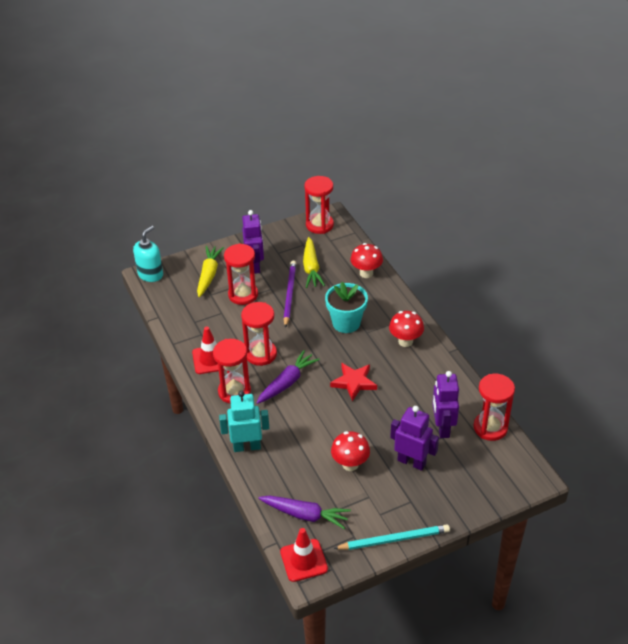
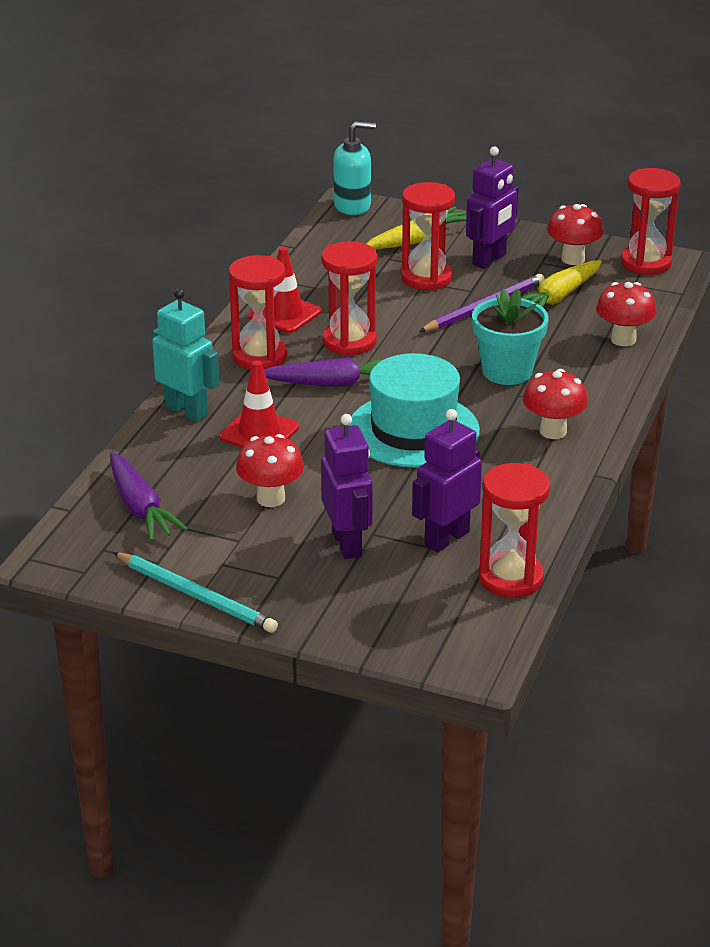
camera: 45 degrees right, 10 degrees down
(288, 242) = (573, 259): none -> red mushroom
(304, 560) = (68, 543): red traffic cone -> red traffic cone (259, 432)
(354, 382) = (413, 430): red star -> turquoise hat

